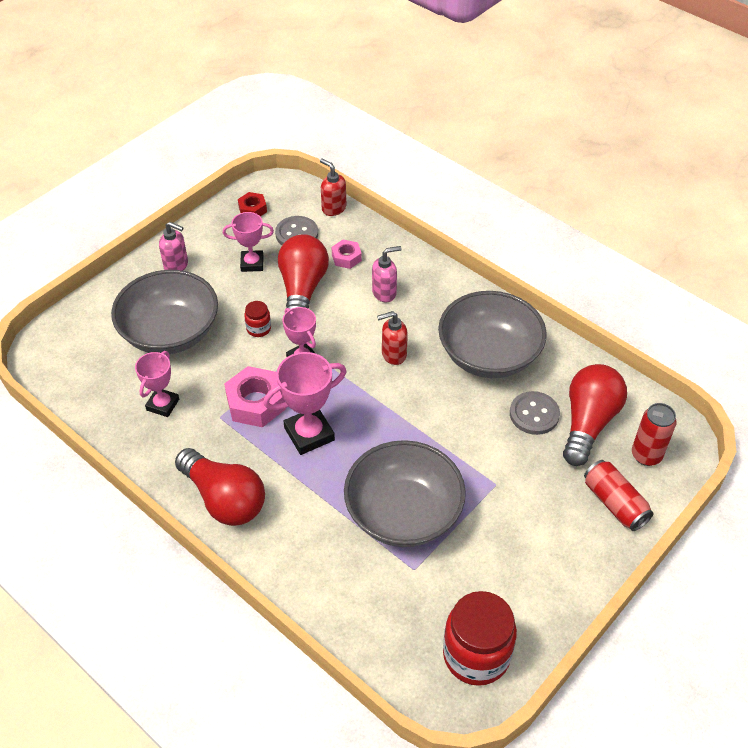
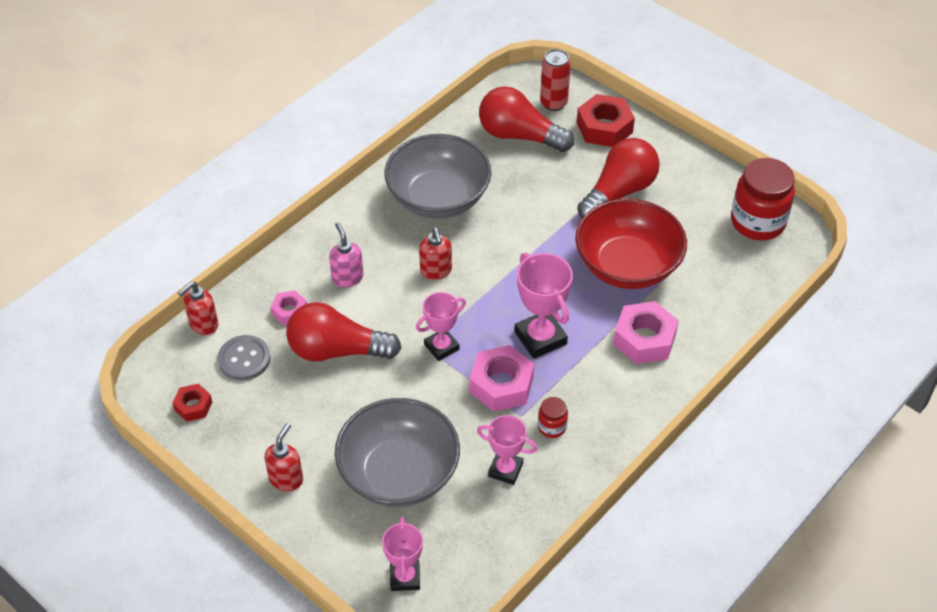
camera: 90 degrees left, 0 degrees up
(176, 265) = (286, 479): pink soap dispenser -> red soap dispenser
(224, 499) = (623, 403): red light bulb -> red light bulb (619, 192)
(252, 263) = (290, 401): pink trophy -> pink trophy (405, 577)
(258, 329) = (395, 388): red jar -> red jar (552, 427)
(303, 522) = (644, 339): none -> pink nut
(403, 513) = (627, 266): grey bowl -> red bowl
(534, 414) = (511, 170): grey button -> none
(614, 503) = (604, 127): red can -> red nut

